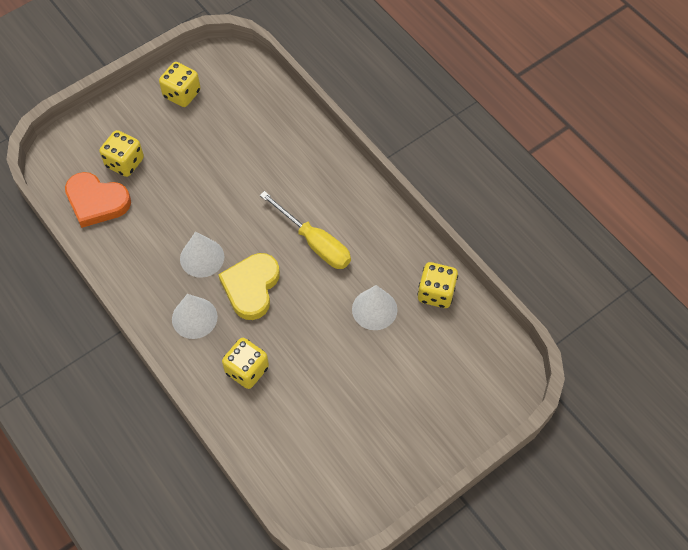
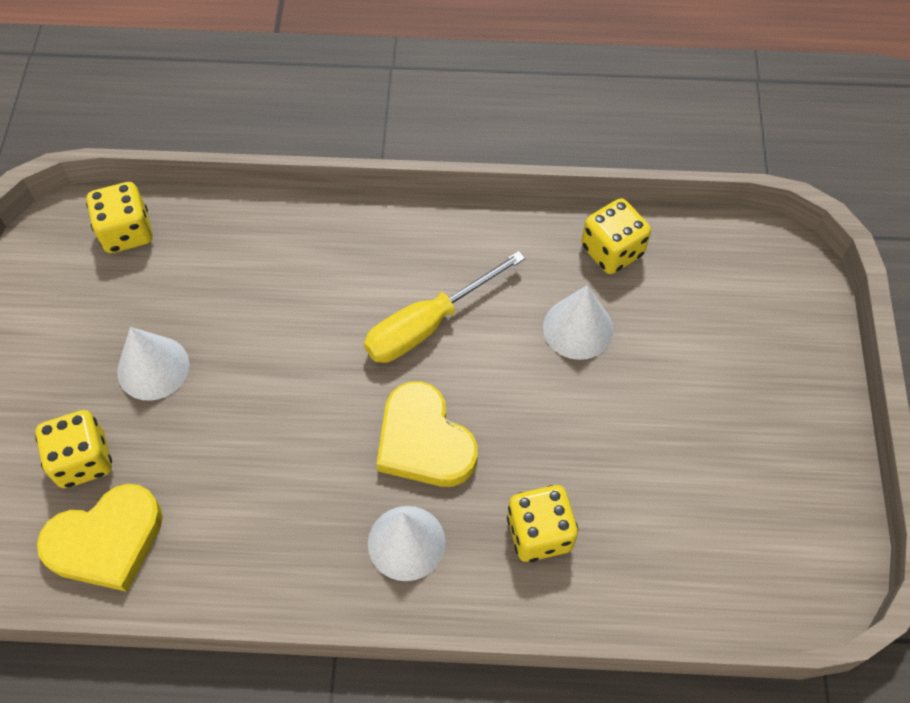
camera: 50 degrees left, 0 degrees up
(96, 202) = (106, 541): orange heart -> yellow heart
(182, 94) = (55, 315): yellow dice -> yellow dice (127, 232)
(202, 257) = (325, 468): white cone -> white cone (153, 368)
(315, 243) = (428, 324): yellow screwdriver -> yellow screwdriver turned 150 degrees clockwise

